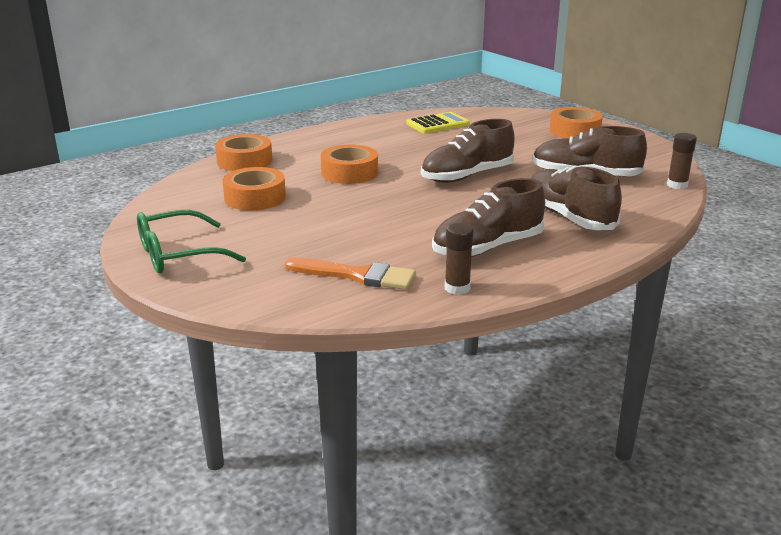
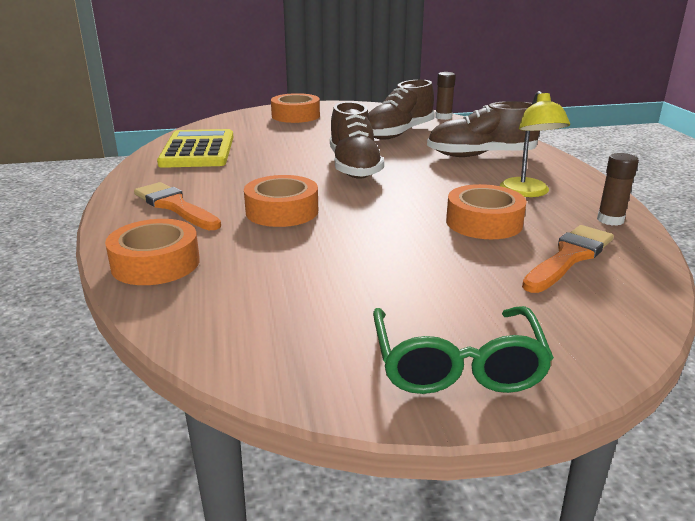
camera: 65 degrees left, 0 degrees up
(255, 198) = (299, 277): orange tape -> orange tape (484, 222)
(327, 144) = (175, 206): none -> orange brush
(437, 124) = (198, 150): yellow calculator -> yellow calculator, size x1.50
(487, 248) = (527, 192): brown shoe -> yellow lamp

